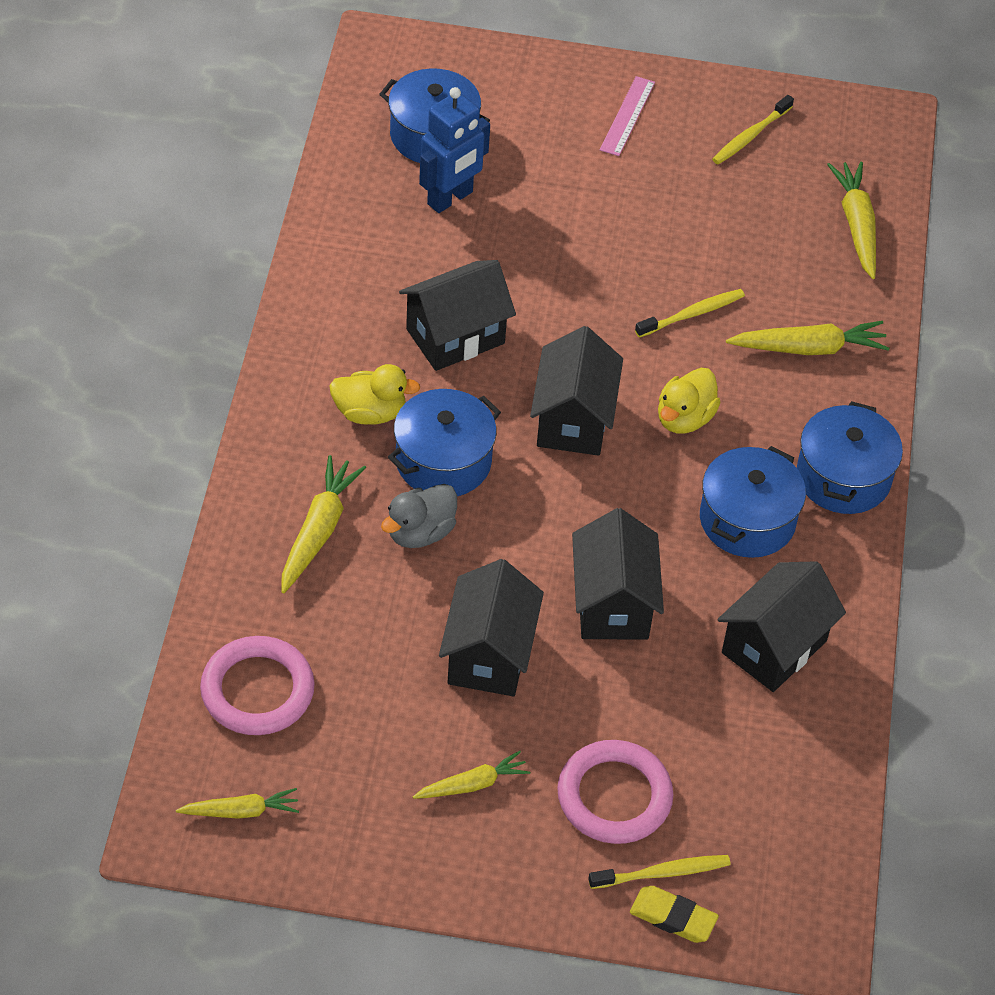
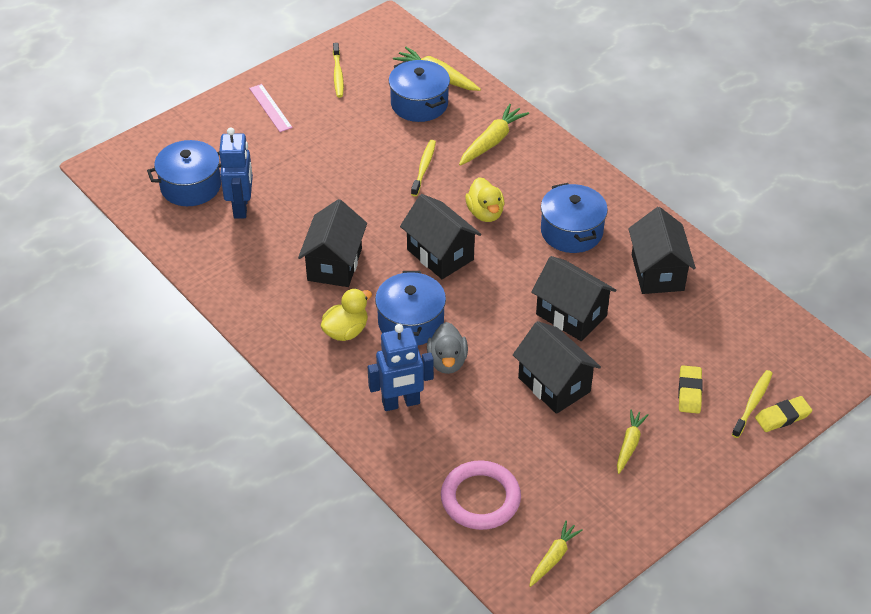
camera: 45 degrees left, 5 degrees down
(319, 530) = (401, 403): yellow carrot -> blue robot
(614, 796) = (689, 392): pink ring -> yellow eraser
(843, 477) = (582, 181): blue pot -> blue pot (419, 104)

